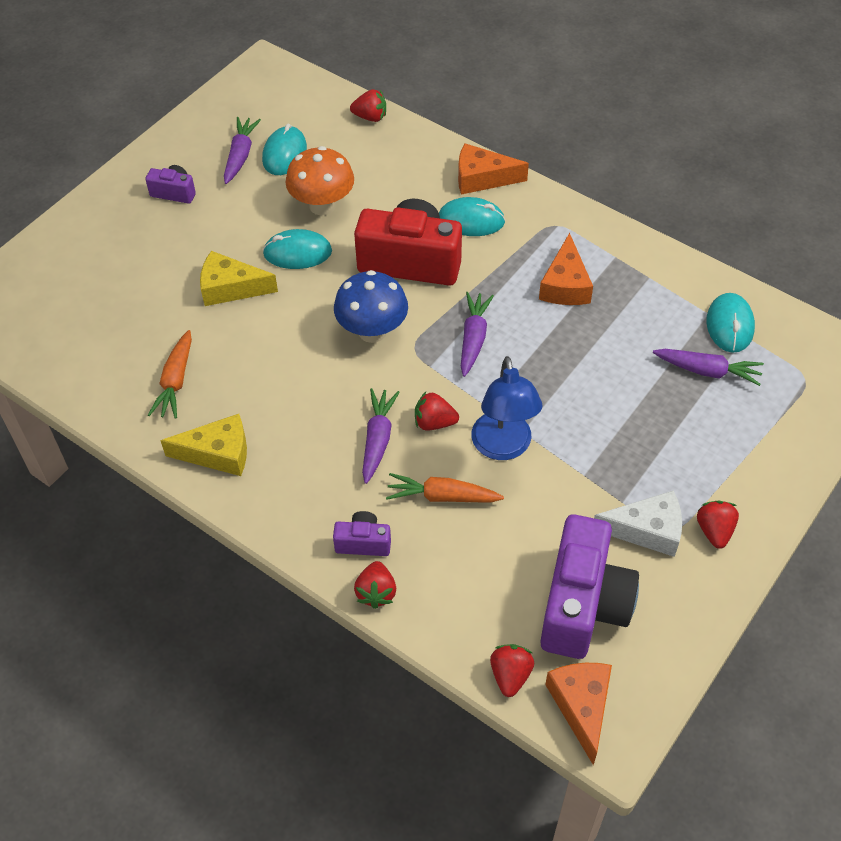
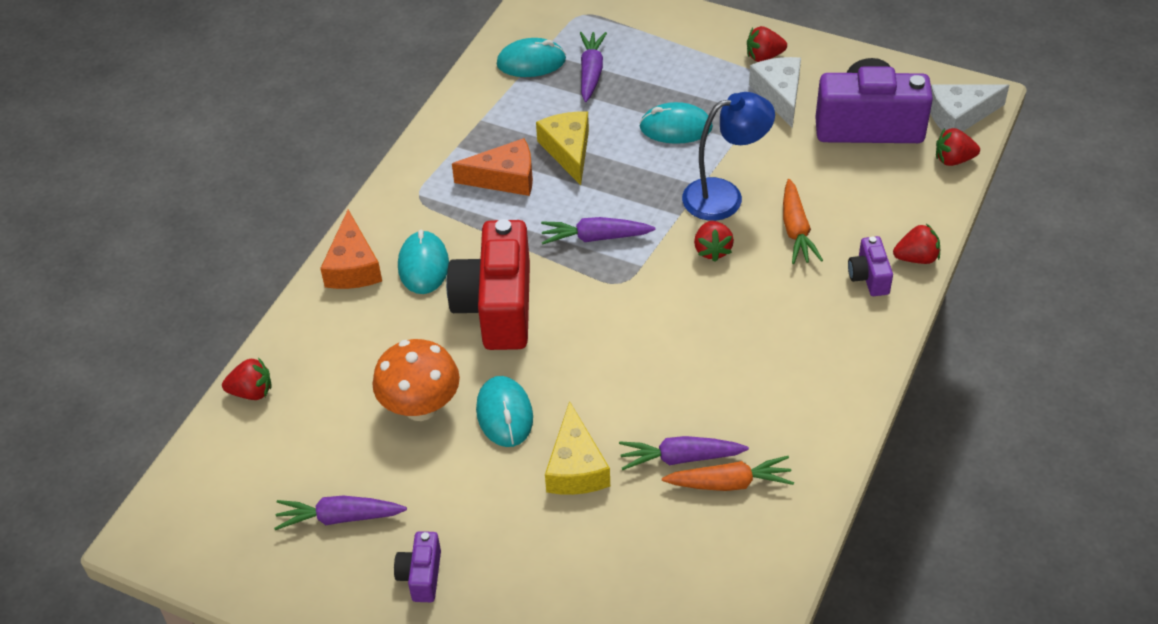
camera: 100 degrees left, 5 degrees down
(218, 453) = (811, 416): yellow cheese -> yellow cheese (568, 151)
(284, 154) = (331, 468): turquoise mouse -> turquoise mouse (676, 127)
(370, 117) = (252, 392): red strawberry -> red strawberry turned 90 degrees clockwise
(372, 331) = (607, 321): blue mushroom -> none
(378, 439) = (747, 289): purple carrot -> purple carrot (680, 458)
(581, 706) = (959, 116): orange cheese -> white cheese

